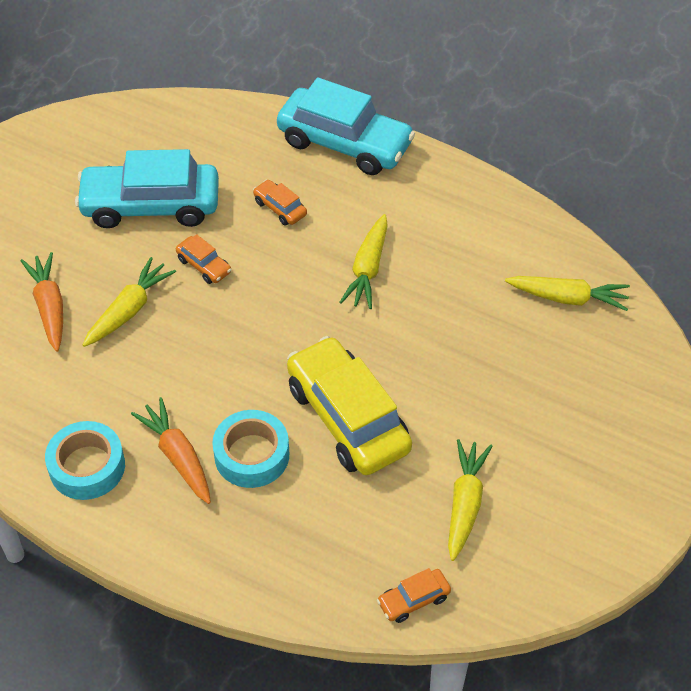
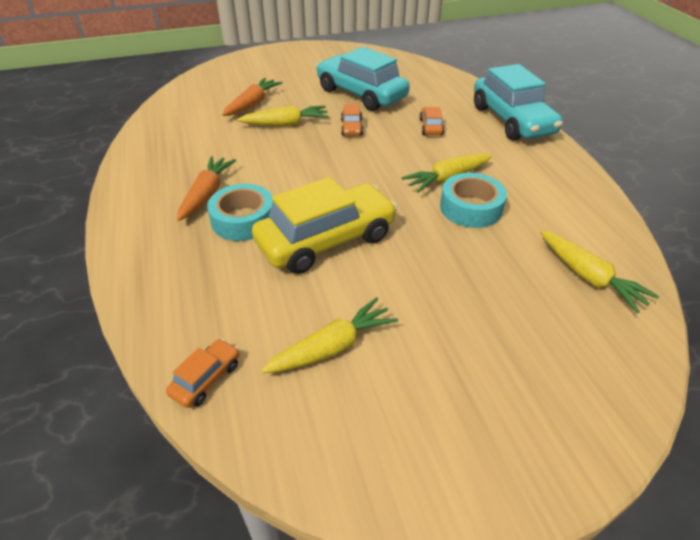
camera: 45 degrees right, 10 degrees down
(87, 466) = (160, 170): turquoise tape -> turquoise tape (471, 208)
(348, 418) = (326, 240): yellow car -> yellow car turned 45 degrees clockwise
(413, 600) = (206, 379): orange car -> orange car turned 105 degrees clockwise

